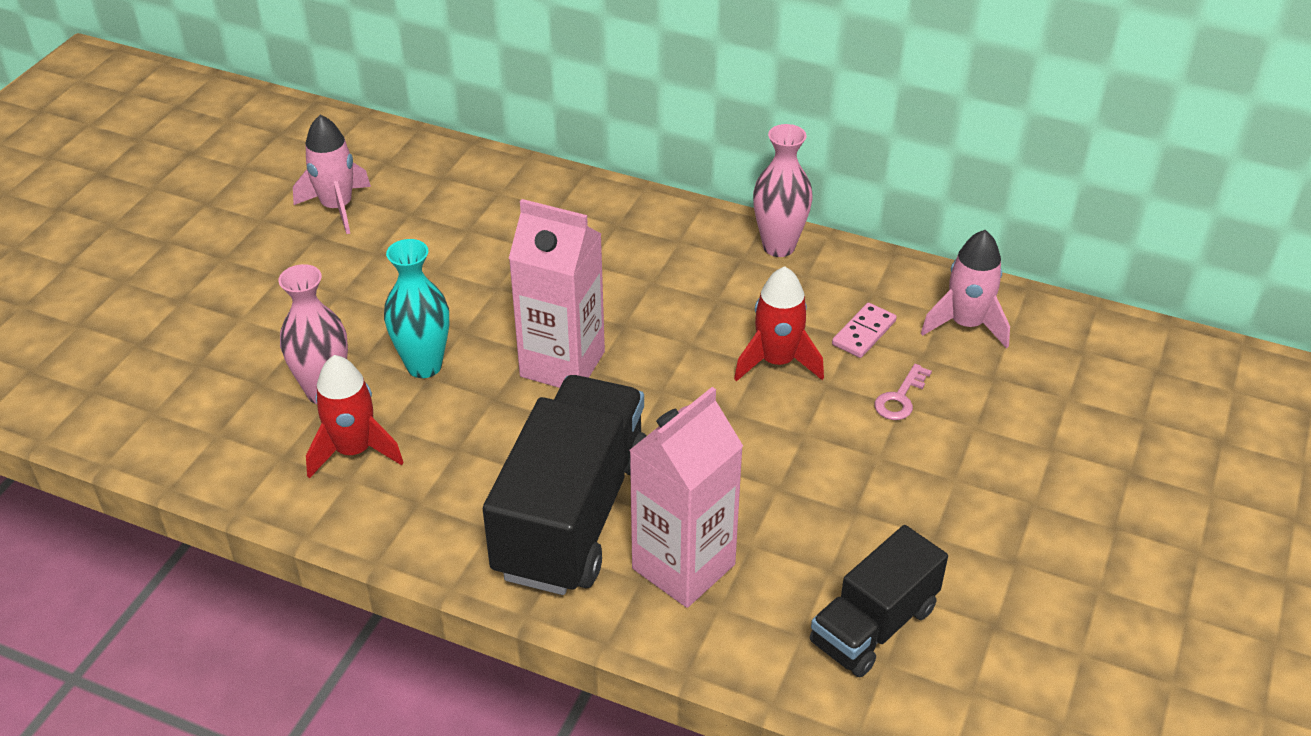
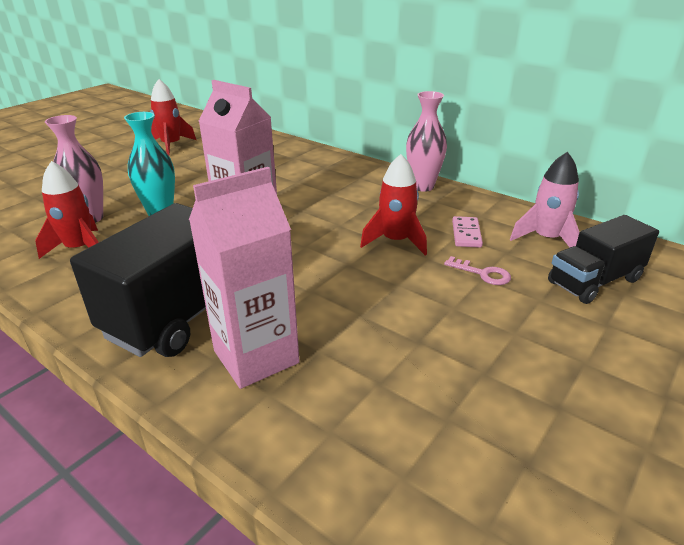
camera: 15 degrees right, 10 degrees down
(337, 207) = (171, 145): pink rocket -> red rocket
(863, 333) = (466, 234): pink domino -> pink domino turned 45 degrees counterclockwise
(873, 626) = (402, 438): black truck -> black truck (594, 281)
(900, 398) = (482, 273): pink key -> pink key turned 105 degrees counterclockwise

